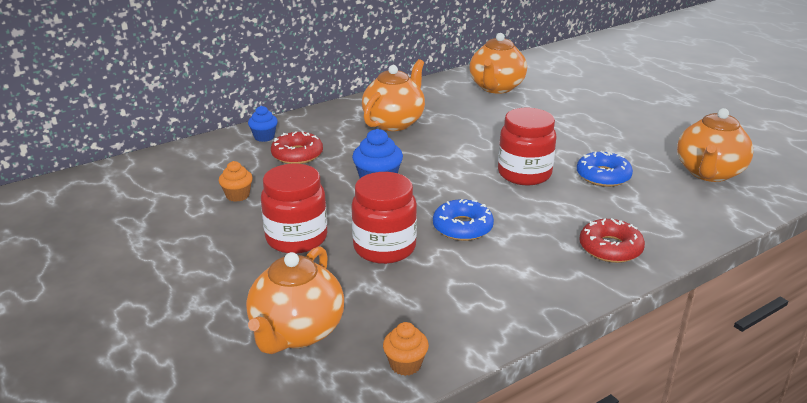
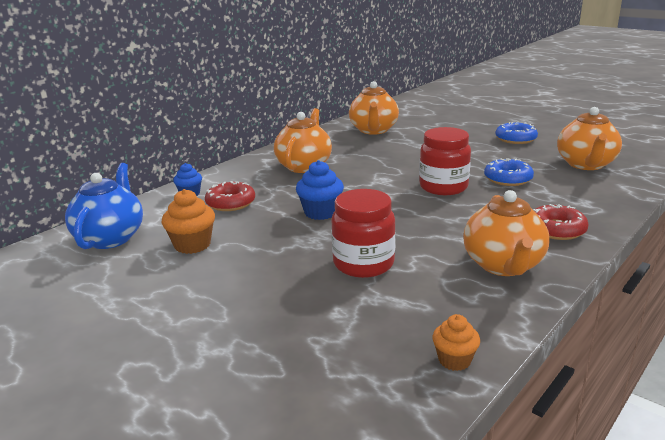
camera: 15 degrees left, 5 degrees down
(169, 174) = (110, 238): none -> blue teapot
(237, 195) = (192, 245): orange cupcake -> orange cupcake, size x1.55
(296, 238) = (274, 271): red jar -> none
(297, 332) = (328, 354): orange teapot -> orange teapot (503, 265)
(462, 227) = (421, 235): blue donut -> blue donut (515, 139)

